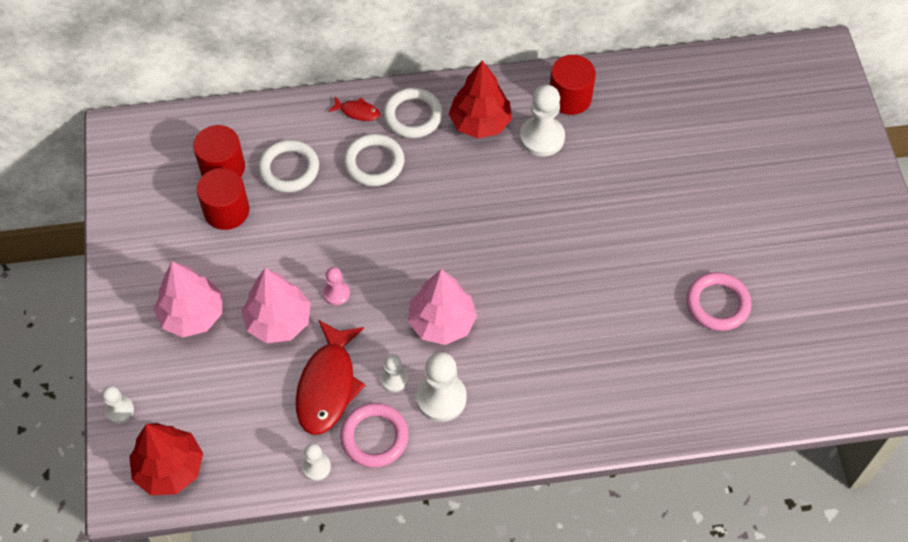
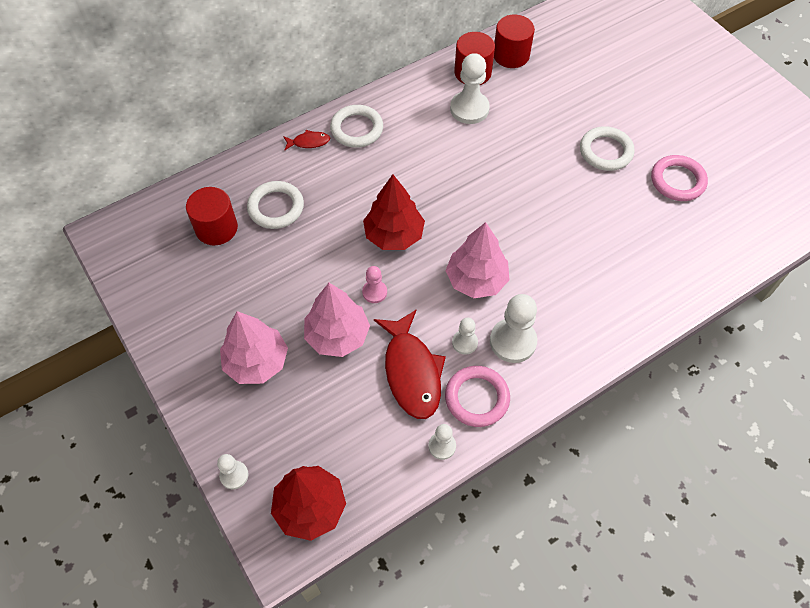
camera: 25 degrees left, 0 degrees up
(226, 211) = (239, 262): red cylinder -> red cylinder (511, 55)
(374, 163) = (346, 176): white ring -> white ring (605, 151)
(480, 123) = (414, 115): red tree -> red tree (394, 235)

